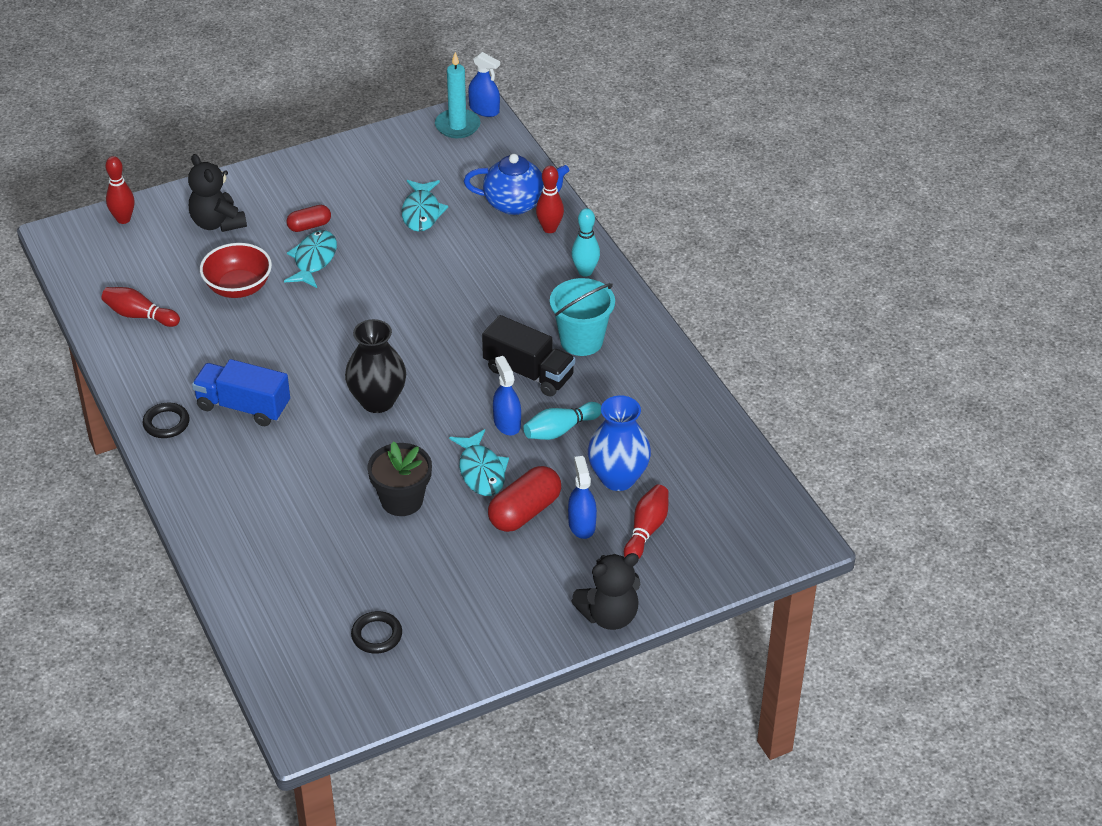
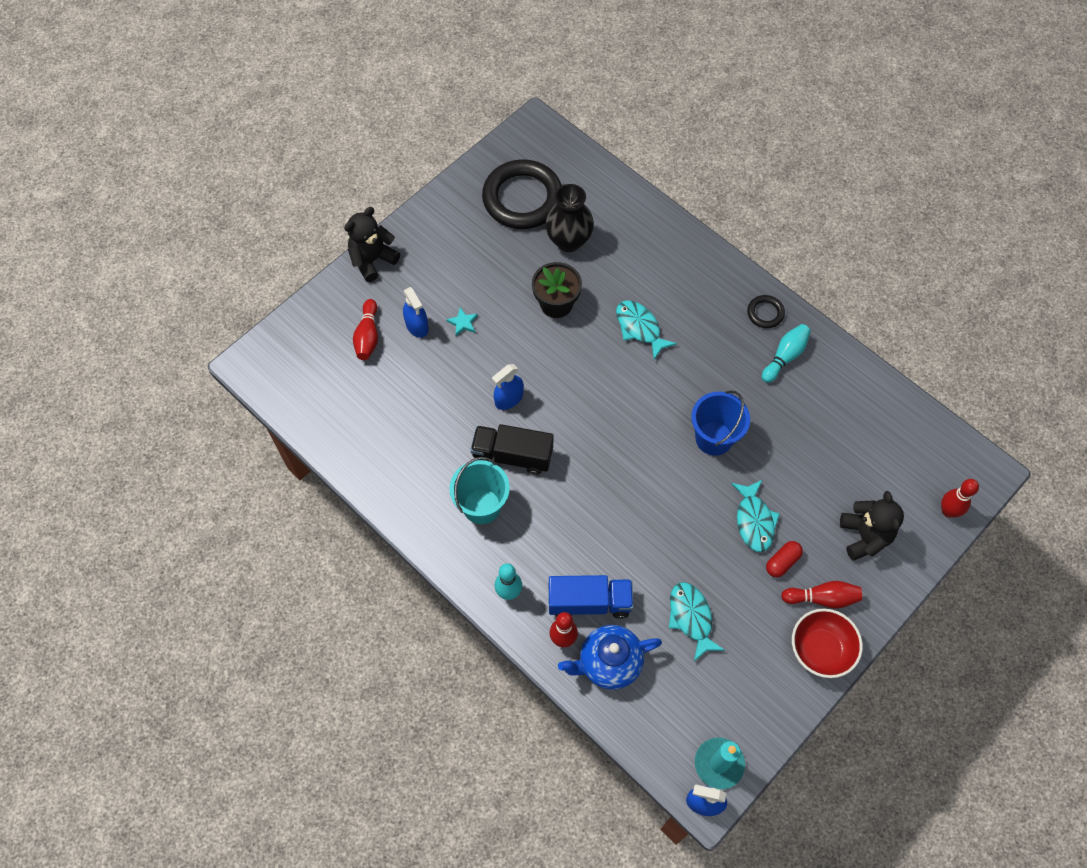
camera: 160 degrees right, 20 degrees up
(139, 315) = (857, 407): red bowling pin -> red bowling pin (822, 598)
(217, 223) = (864, 536): black teddy bear -> black teddy bear turned 45 degrees clockwise
(238, 287) = (798, 466): red bowl -> red bowl (821, 649)
(243, 406) = (718, 347): blue truck -> blue truck (589, 602)
(306, 331) = (714, 438): none -> blue bucket
(377, 401) = (619, 386): black vase -> black vase (568, 241)
(377, 635) = (522, 198): black ring -> black ring, size x2.27
(481, 471) = (509, 348): turquoise fish -> turquoise fish (639, 328)
(507, 423) = (509, 398): blue spray bottle -> blue spray bottle turned 90 degrees clockwise
(524, 512) = (463, 323): red capsule -> turquoise star
(560, 430) = (464, 406): turquoise bowling pin -> turquoise bowling pin (785, 356)
(618, 478) = (404, 375): blue vase -> none

